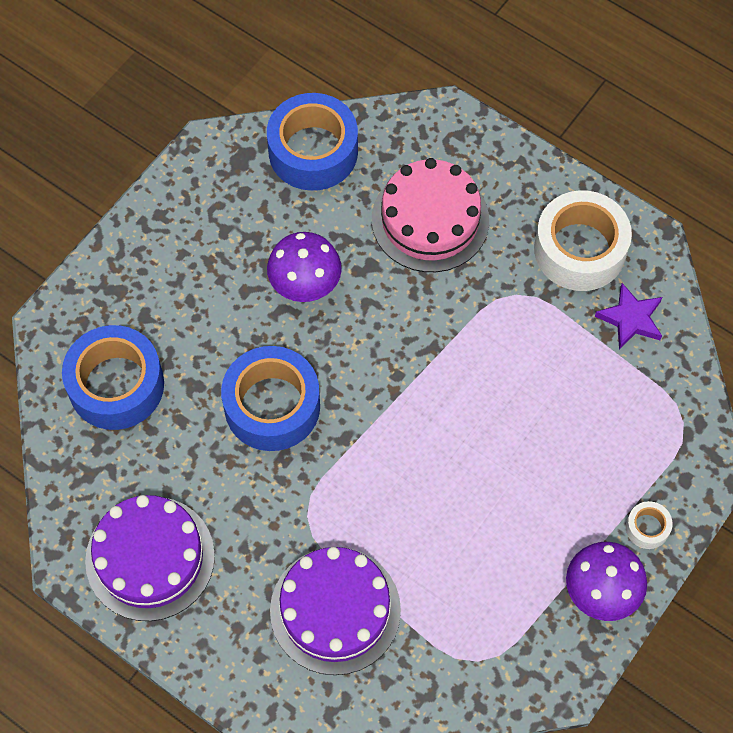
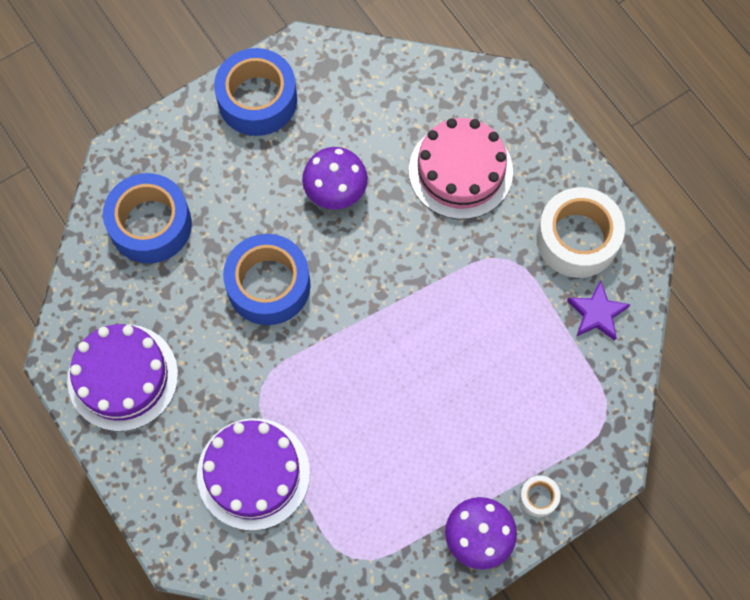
camera: 20 degrees right, 5 degrees up
(313, 151) = (386, 80): blue tape -> blue tape (257, 100)

